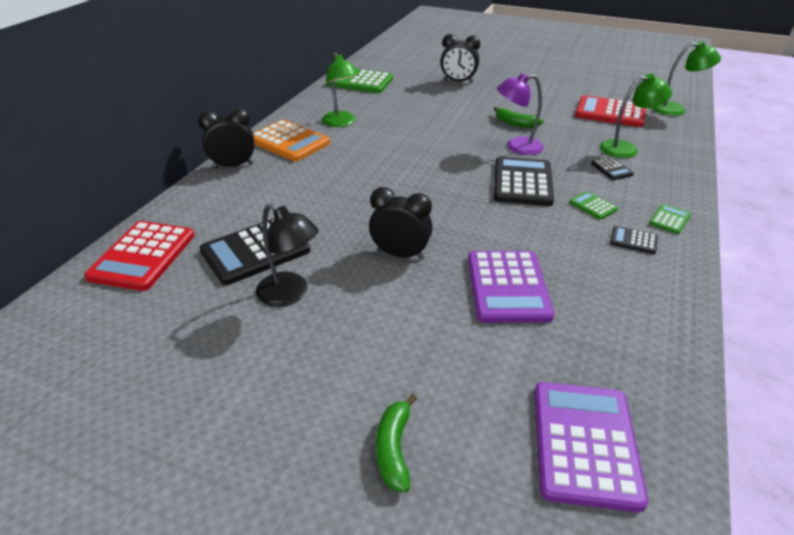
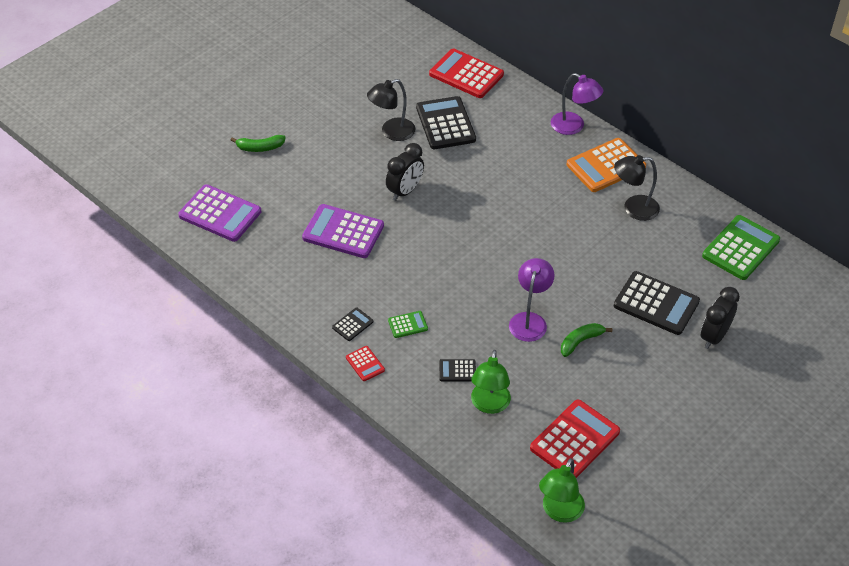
camera: 110 degrees right, 10 degrees up
(233, 166) = (573, 127): black clock -> purple lamp
(341, 123) = (633, 208): green lamp -> black lamp
(394, 448) = (260, 148): green banana -> green banana turned 150 degrees clockwise
(522, 182) = (465, 296): black calculator -> black calculator (656, 304)
(669, 219) = (365, 364): green calculator -> red calculator

